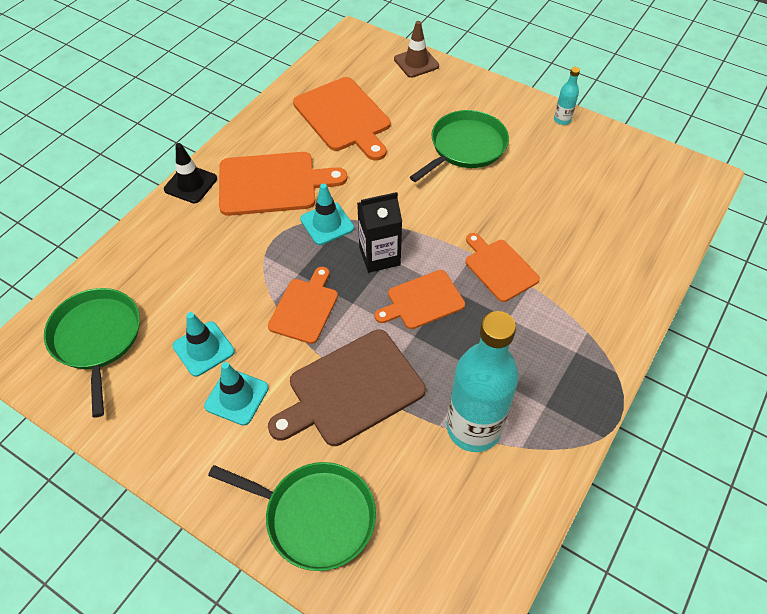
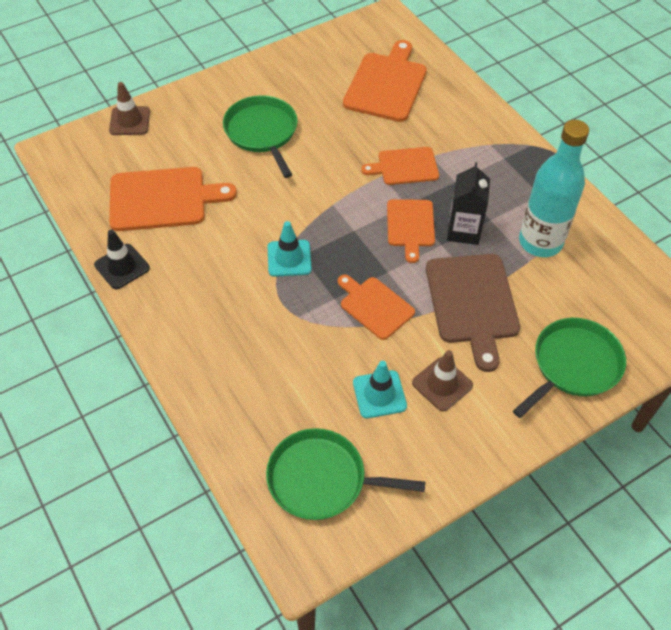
camera: 65 degrees left, 0 degrees up
(190, 184) = (167, 348): black traffic cone -> black traffic cone (122, 266)
(236, 397) = (442, 384): turquoise traffic cone -> brown traffic cone
(273, 184) = (213, 281): orange cutting board -> orange cutting board (386, 84)
(379, 256) = (348, 235): black carton -> black carton (463, 231)
(562, 120) = (274, 62): turquoise bottle -> none

